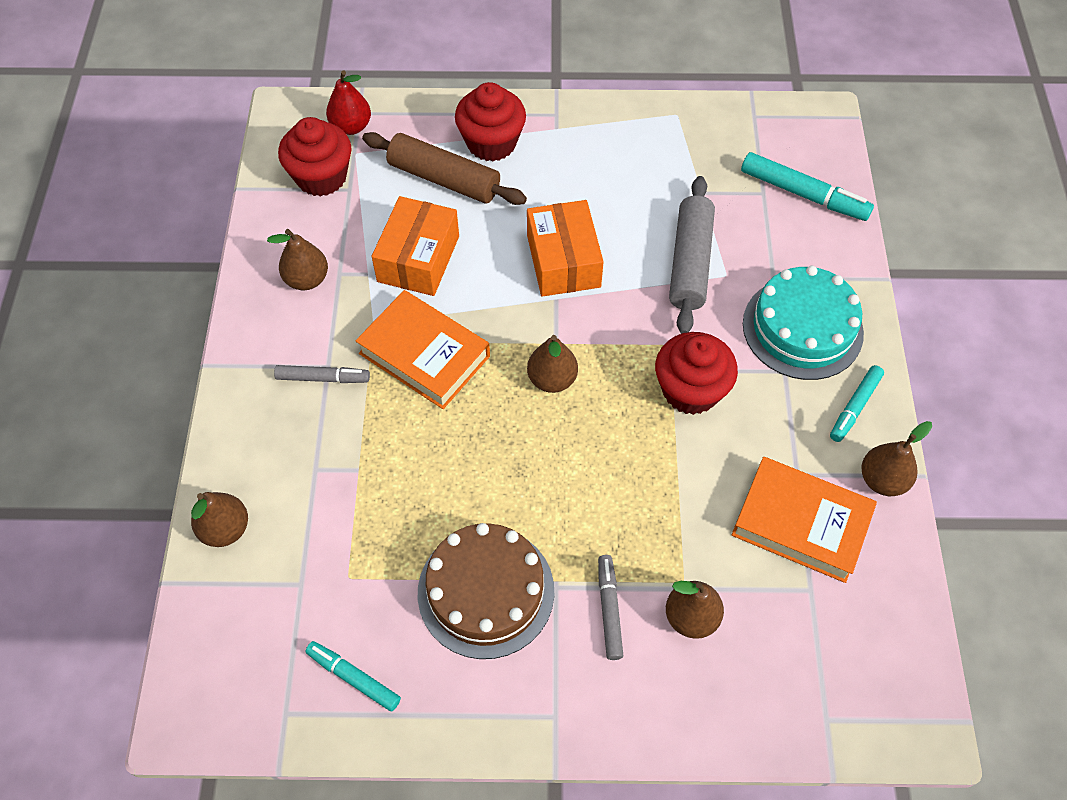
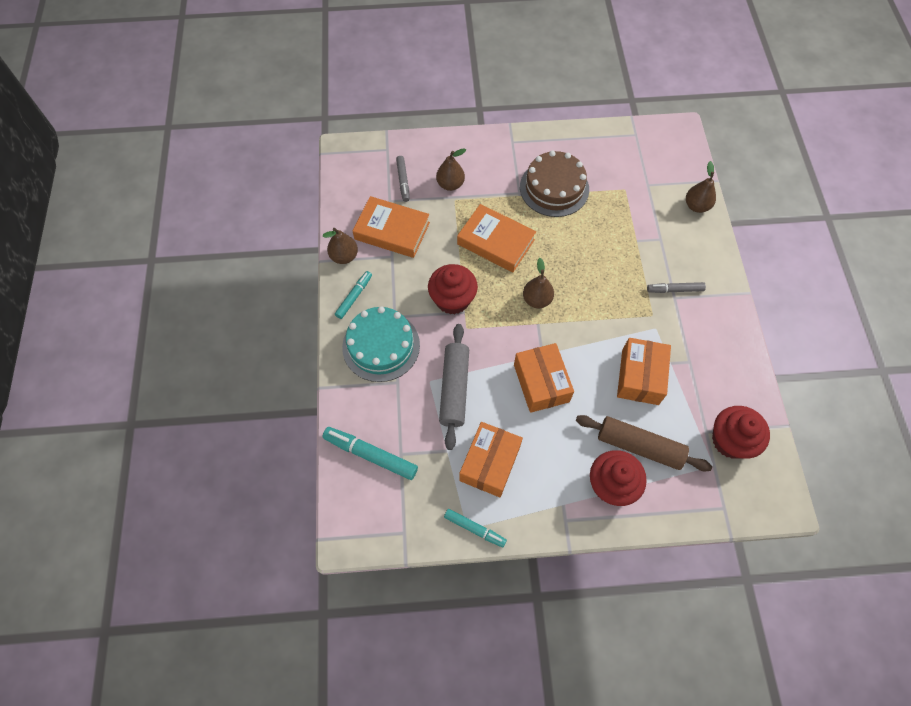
camera: 175 degrees right, 5 degrees up
(307, 279) = (709, 355): brown pear -> none
(351, 127) = (725, 492): red pear -> none
(353, 678) = (609, 149): turquoise marker -> turquoise marker (474, 529)
(424, 355) = (618, 309): orange book -> orange book (495, 242)
(609, 609) = (491, 185): grey marker -> grey marker (403, 181)
(645, 174) = (490, 463): none -> orange box

